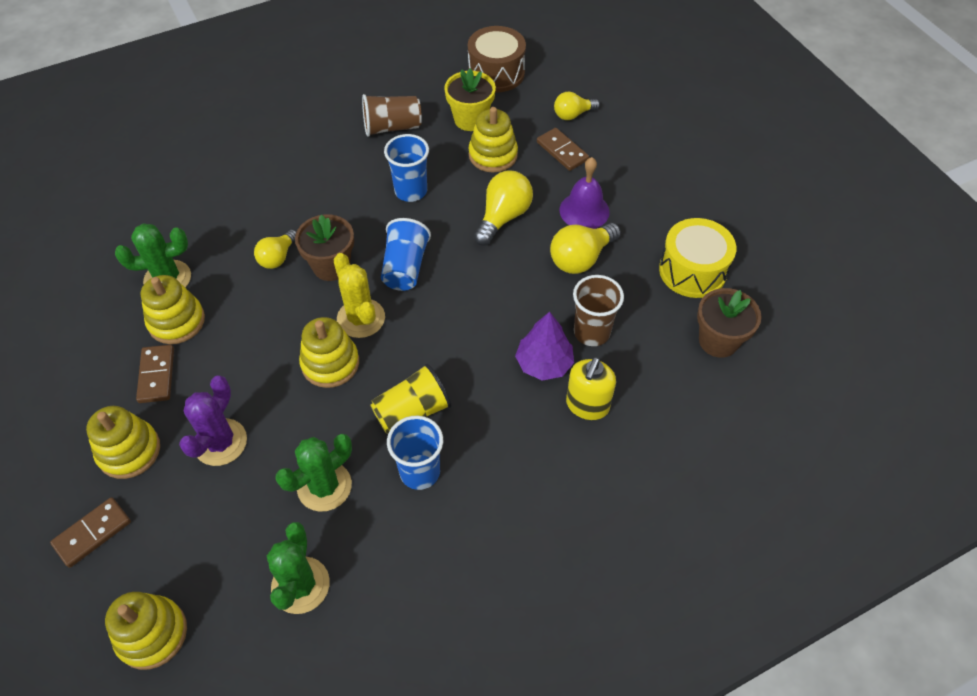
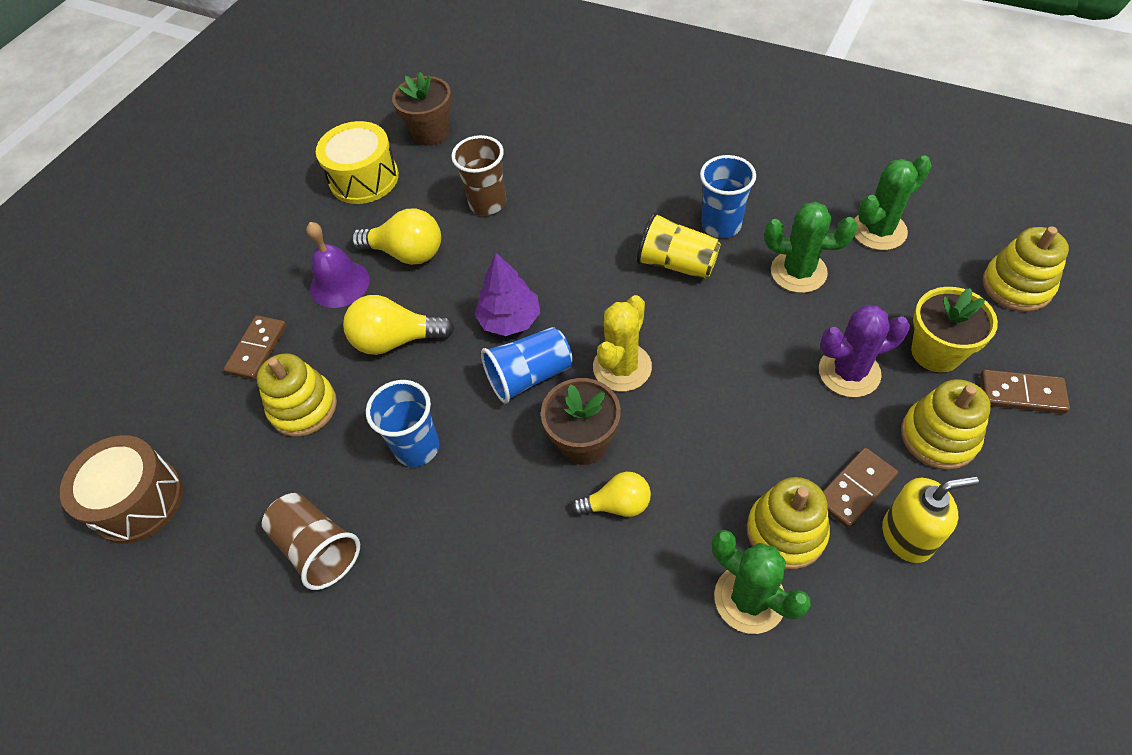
camera: 120 degrees left, 0 degrees up
(330, 363) = (691, 354): yellow stacking toy -> none
(470, 119) = (251, 470): yellow flower pot -> yellow flower pot (936, 352)
(544, 363) = (547, 213): purple tree -> purple tree (510, 320)
(573, 115) = (185, 374): yellow light bulb -> none
(587, 405) = (562, 169): yellow soap dispenser -> yellow soap dispenser (907, 536)

